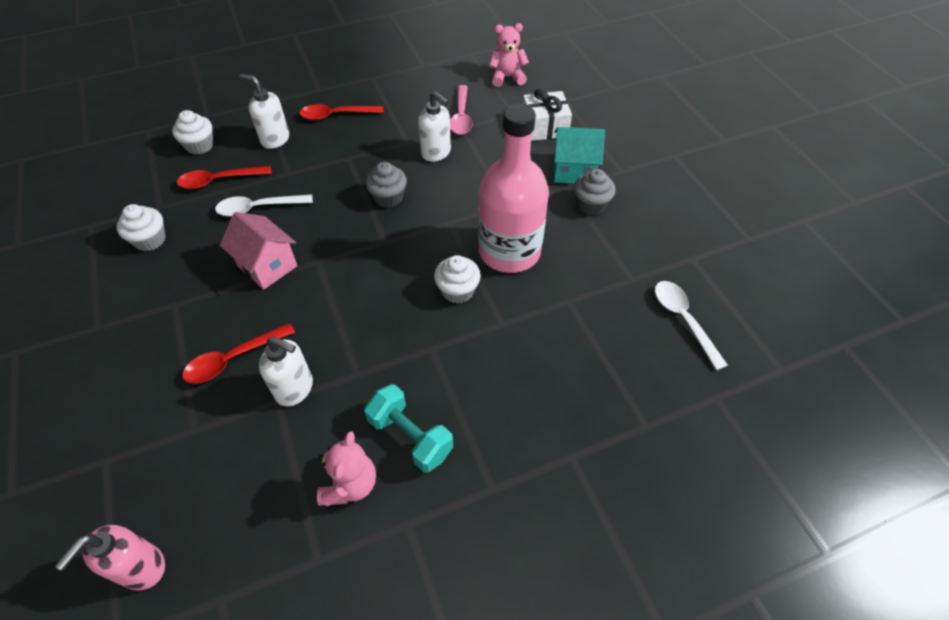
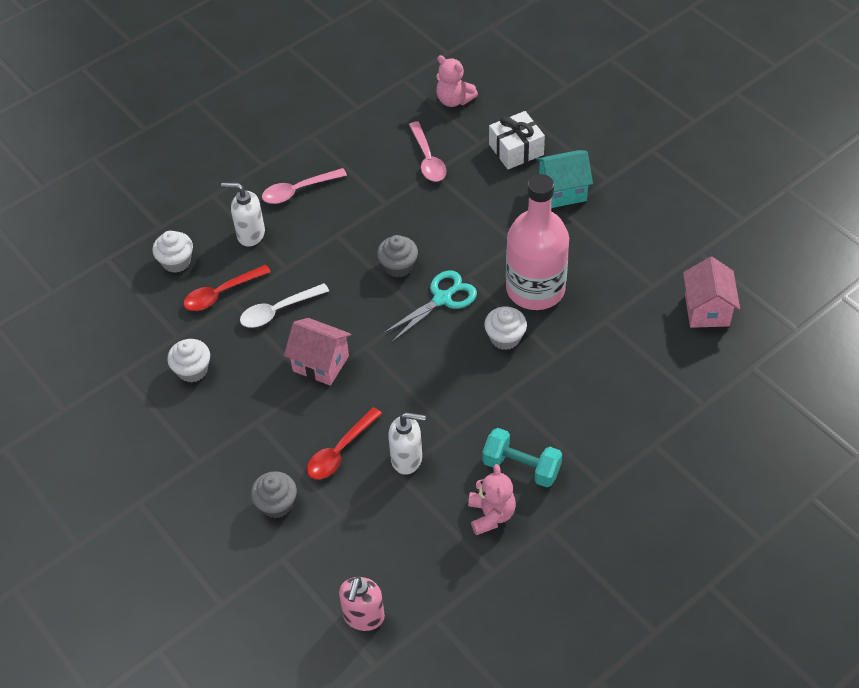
camera: 15 degrees left, 0 degrees up
(336, 115) = (298, 190): red spoon -> pink spoon
(414, 237) = (442, 299): none -> turquoise scissors
(436, 153) = (422, 206): white soap dispenser -> none
(507, 77) = (454, 100): pink teddy bear -> pink teddy bear turned 120 degrees counterclockwise
(591, 205) = (591, 223): grey cupcake -> grey cupcake (276, 504)
(683, 320) = (707, 310): white spoon -> pink house

